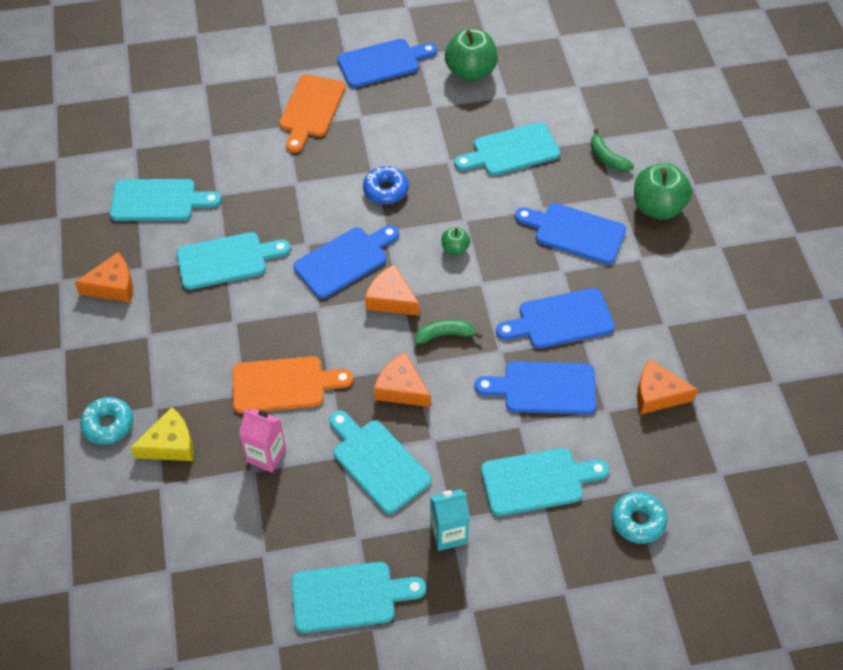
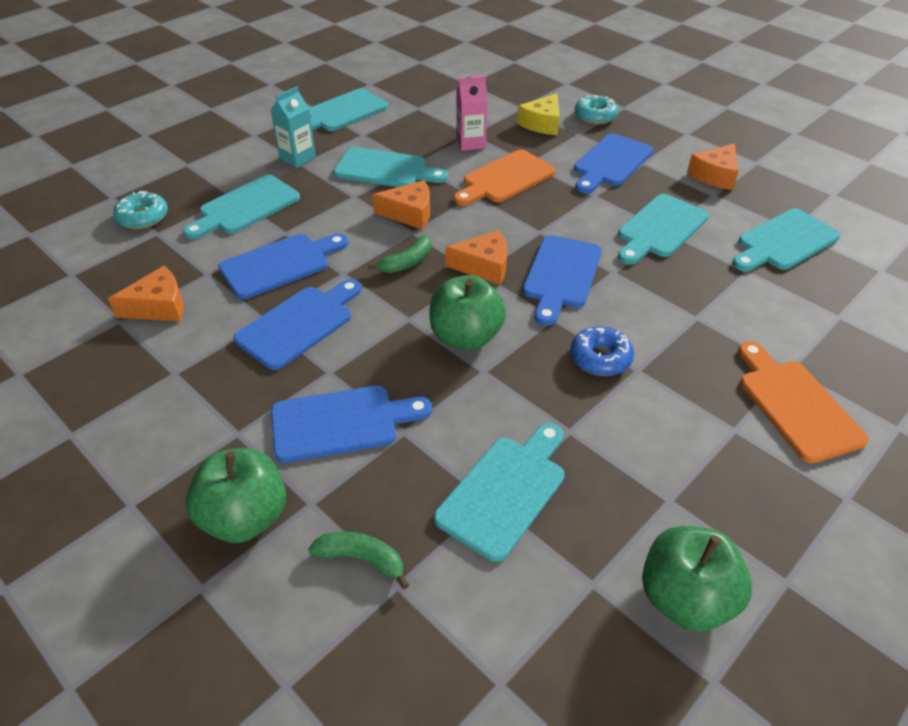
camera: 145 degrees right, 10 degrees down
(382, 63) = (813, 531): blue cutting board -> blue cutting board (611, 163)
(455, 249) = (465, 337): green apple -> green apple, size x2.01

